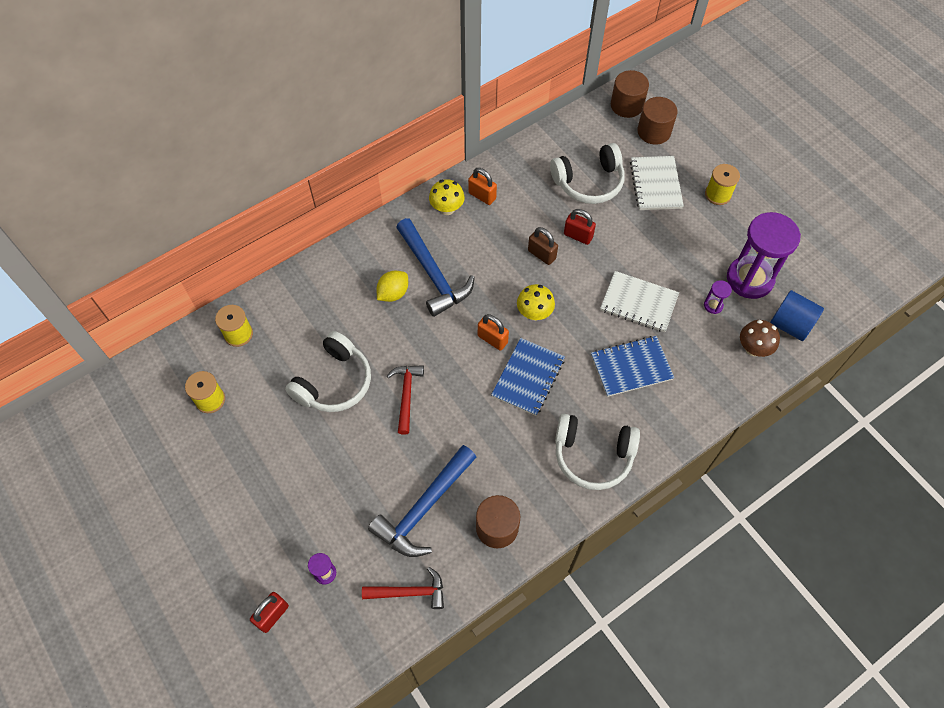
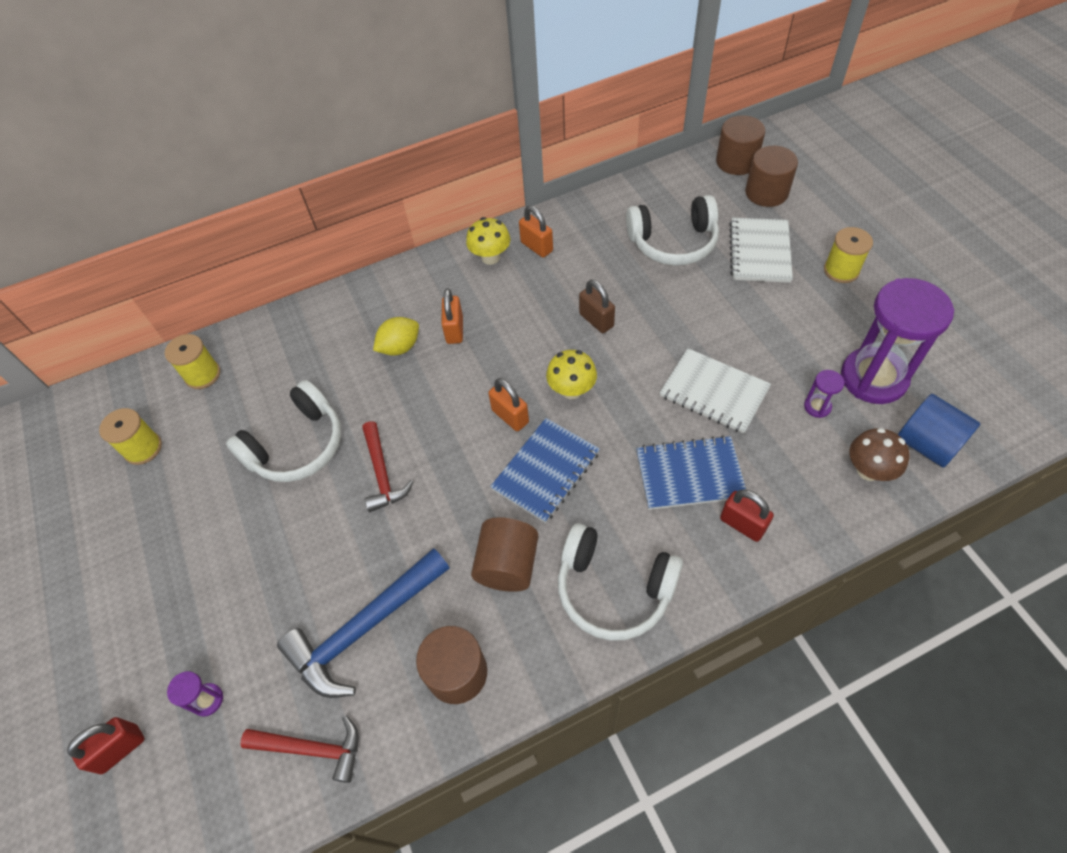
camera: 15 degrees right, 5 degrees down
(406, 395) = (382, 473): red hammer -> red hammer turned 150 degrees clockwise
(433, 274) = (454, 330): blue hammer -> orange padlock
(515, 450) = (507, 565): none -> brown cylinder
(578, 236) = (647, 303): red padlock -> red padlock (742, 524)

